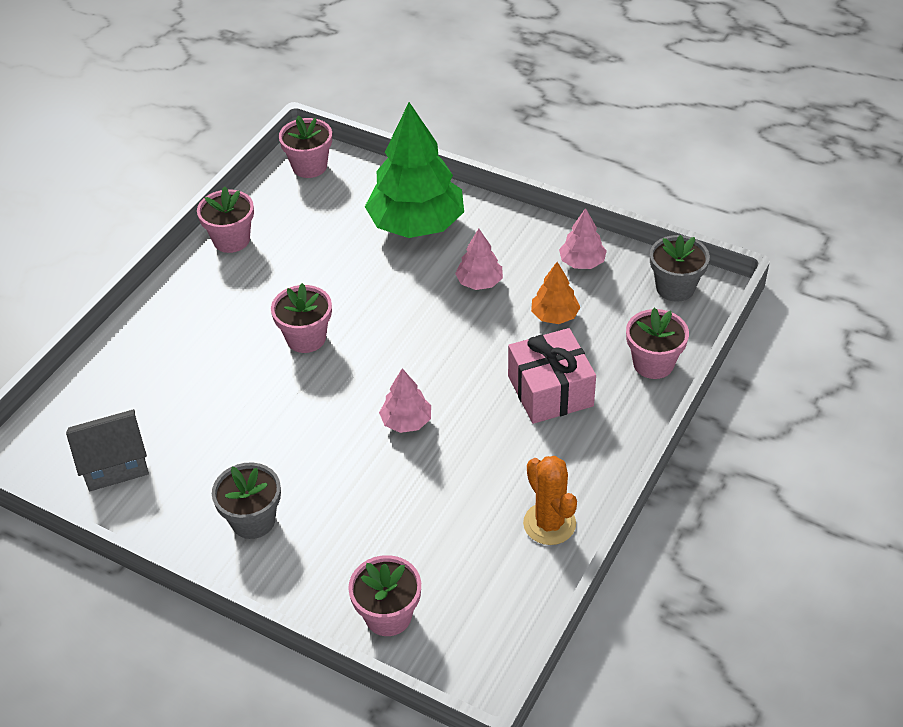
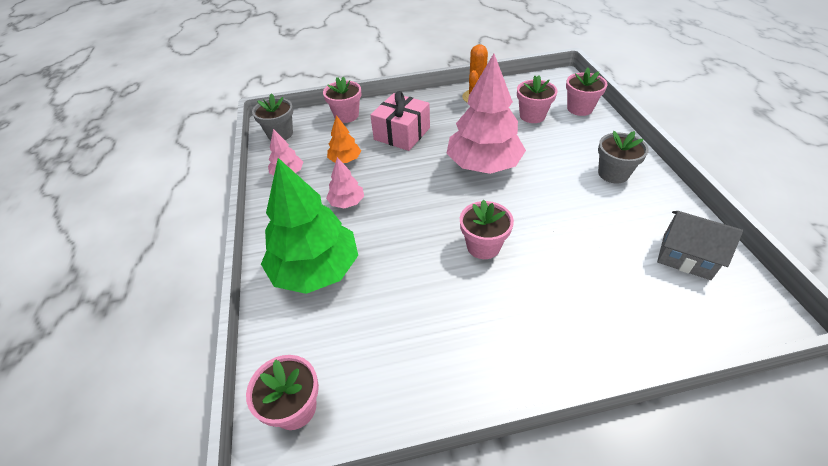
camera: 130 degrees left, 0 degrees up
(231, 240) = (447, 382): pink flower pot -> pink flower pot (532, 116)
(406, 421) = (483, 164): pink tree -> pink tree, size x2.16

